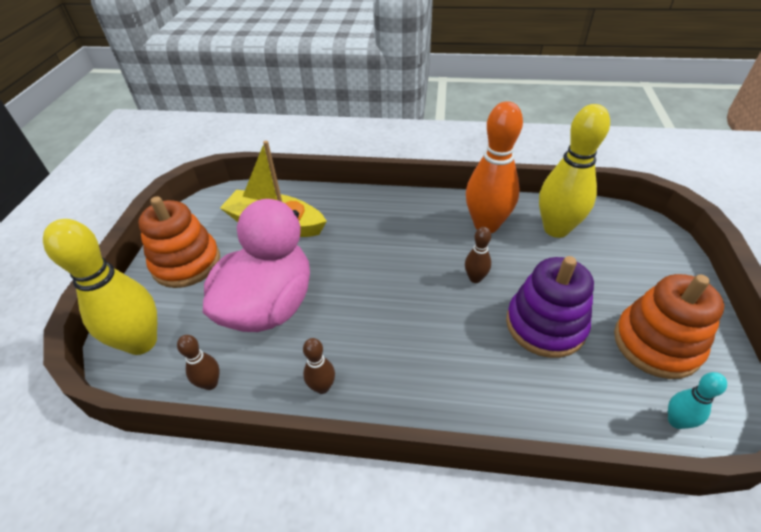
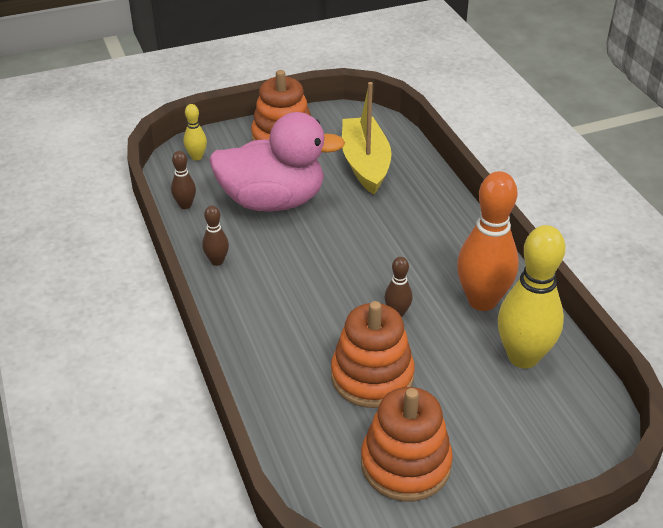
camera: 60 degrees right, 5 degrees down
(142, 342) = (196, 157): yellow bowling pin -> yellow bowling pin, size x0.46
(545, 325) = (372, 376): purple stacking toy -> orange stacking toy
(676, 421) = (318, 488): turquoise bowling pin -> none

